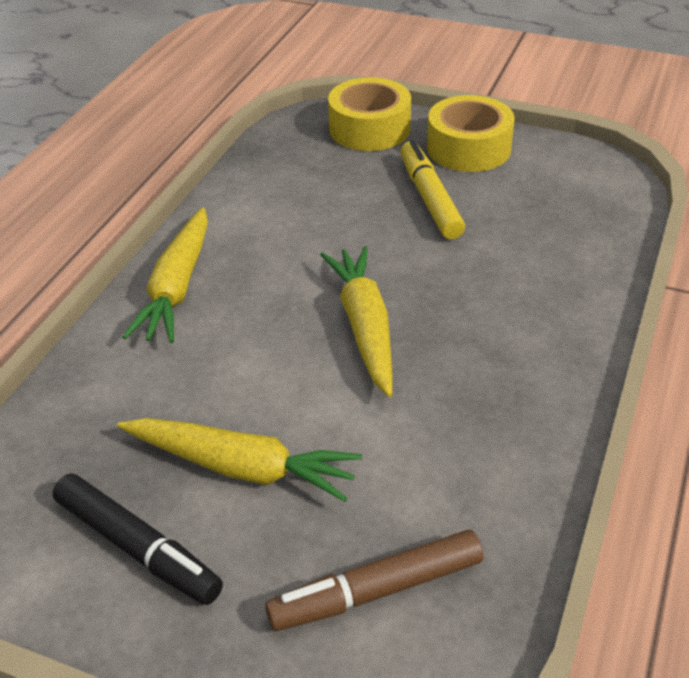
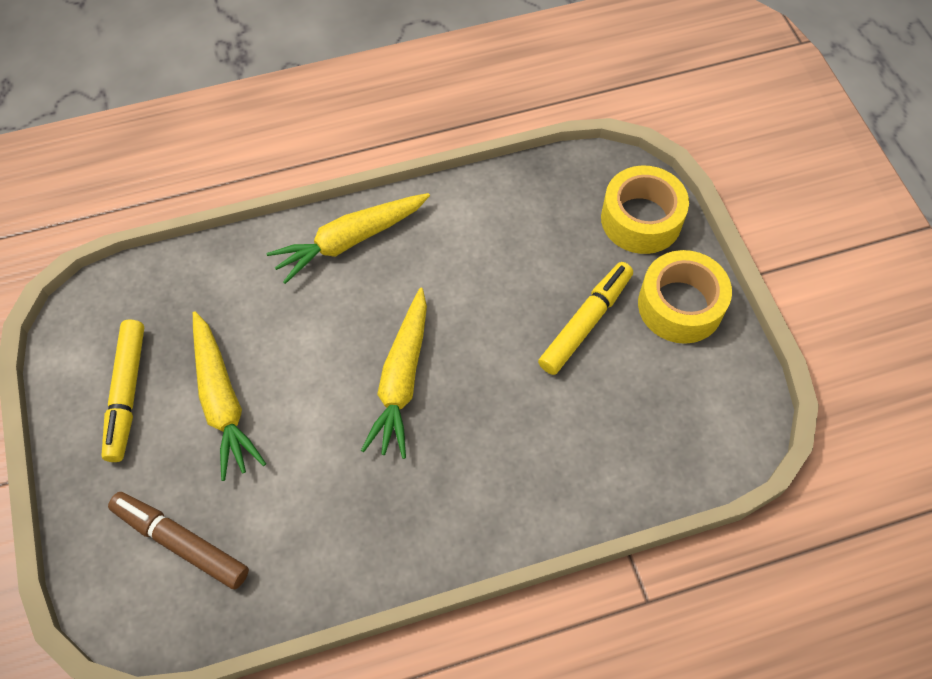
camera: 50 degrees right, 20 degrees up
(137, 548) = (127, 394): black marker -> yellow marker
(364, 327) = (401, 380): yellow carrot -> yellow carrot turned 150 degrees clockwise

